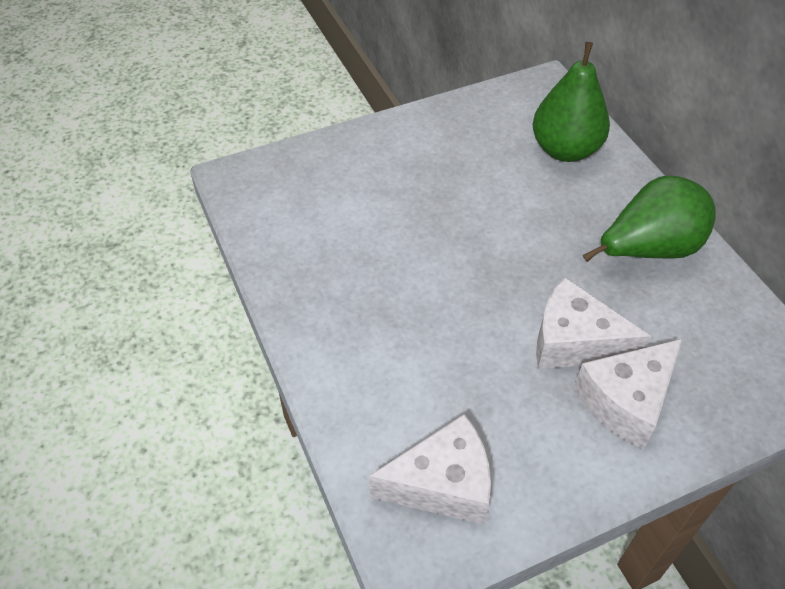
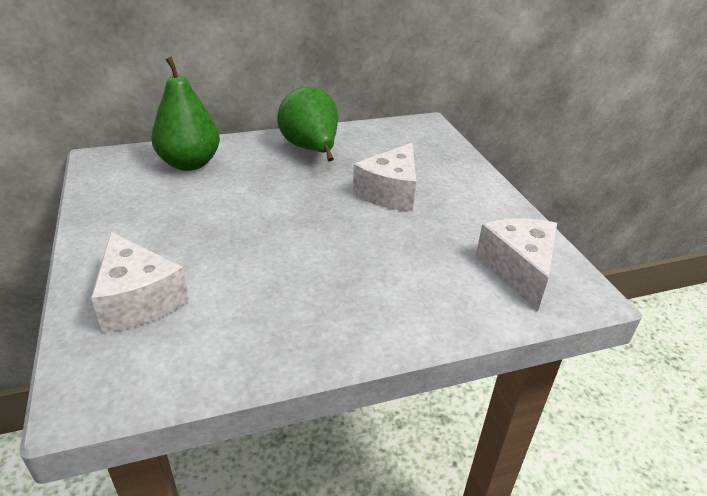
camera: 85 degrees left, 15 degrees down
(626, 401) = (441, 181): white cheese -> white cheese (138, 299)

